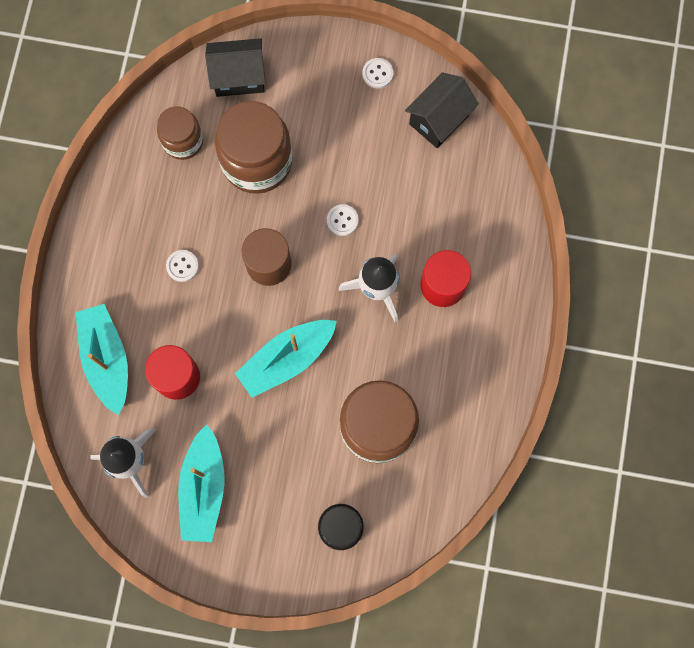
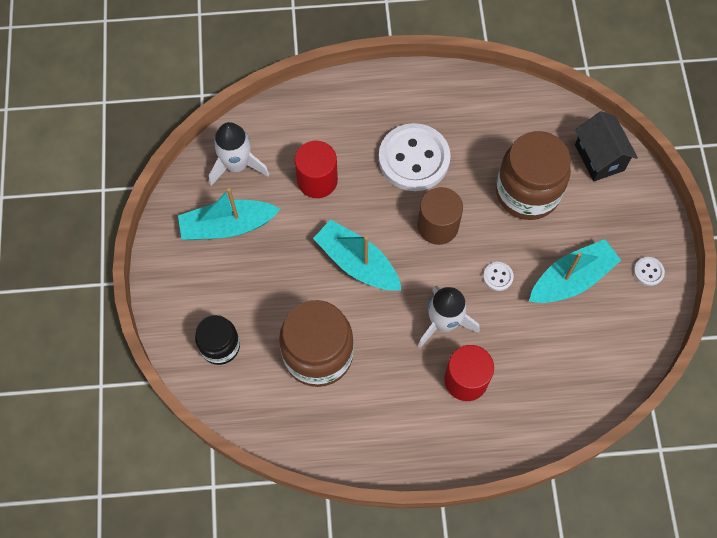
camera: 75 degrees right, 10 degrees down
(107, 359) = (317, 124): turquoise boat -> turquoise boat (571, 279)
(182, 266) = (414, 159): white button -> white button, size x2.50
(183, 141) = (524, 129): brown jar -> none
(439, 119) = (625, 337): black house -> none

